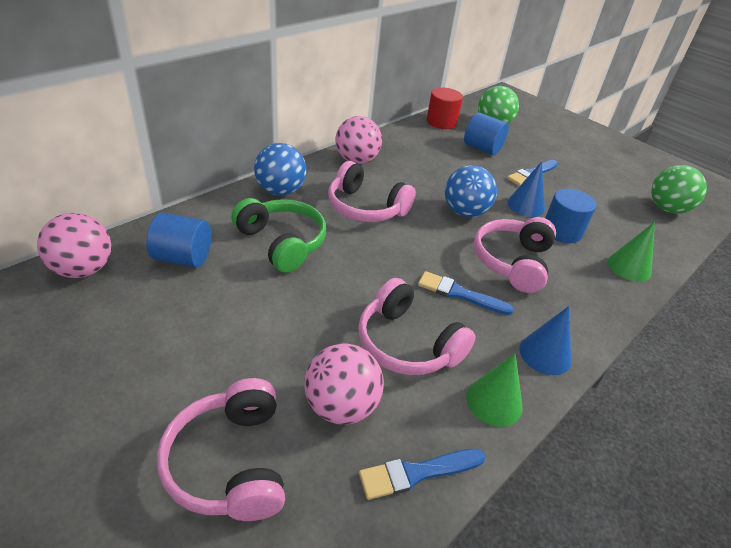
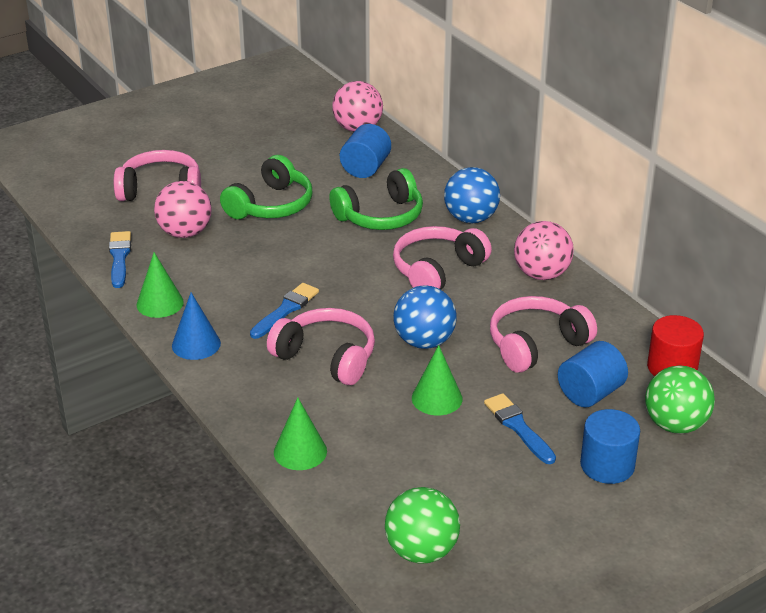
camera: 105 degrees right, 5 degrees down
(267, 328) = (271, 205): none -> green headphones
(407, 344) = (233, 270): pink headphones -> pink headphones (536, 344)
(526, 205) = (437, 398): blue cone -> green cone
(562, 231) = (378, 415): blue cylinder -> blue cylinder (607, 465)

